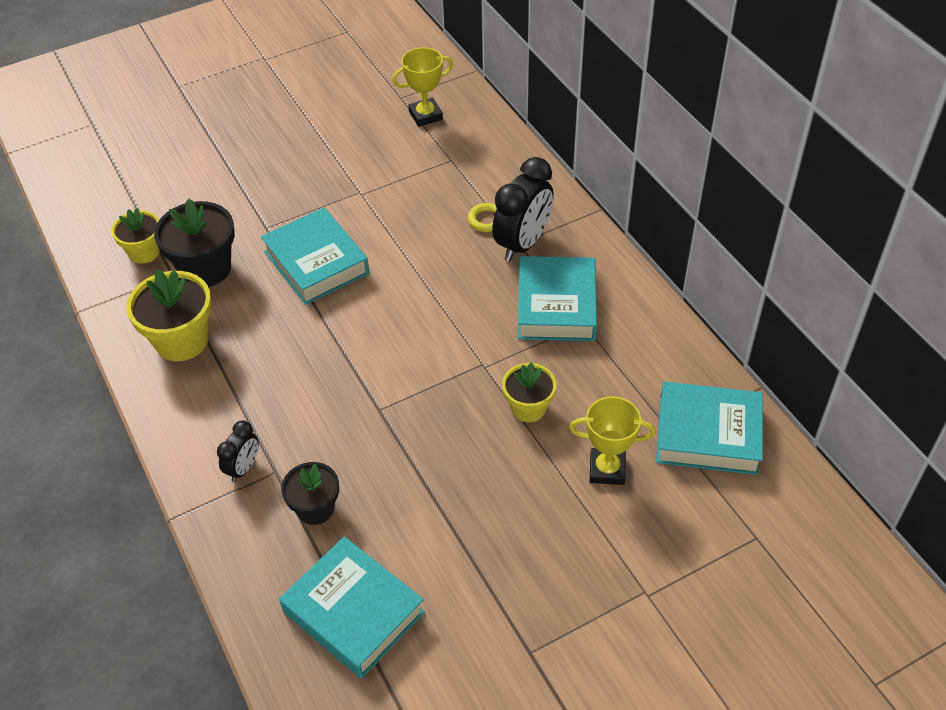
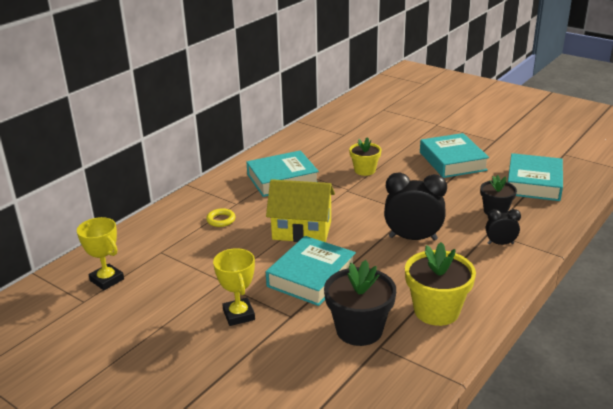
camera: 115 degrees left, 20 degrees down
(144, 252) = (368, 376): yellow flower pot -> none
(413, 284) = (302, 230): none -> yellow house
(522, 244) = (236, 202): black clock -> black clock (413, 238)
(607, 469) = (382, 144): yellow trophy -> yellow trophy (239, 315)
(708, 434) = (337, 127): turquoise book -> turquoise book (452, 161)

